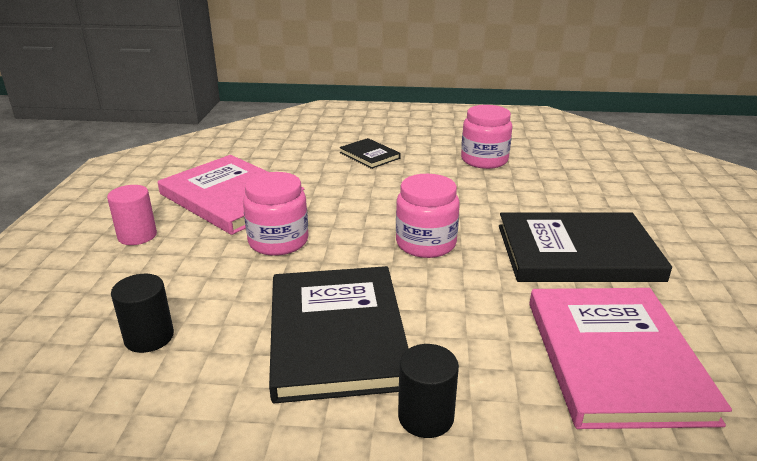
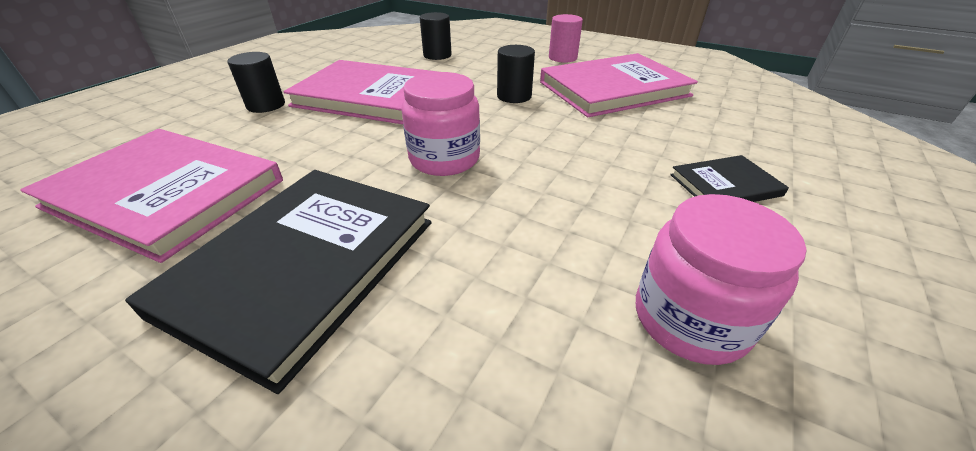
camera: 115 degrees right, 10 degrees up
(278, 241) = (514, 96): pink jar -> black cylinder
(336, 335) = (370, 96): black book -> pink book

